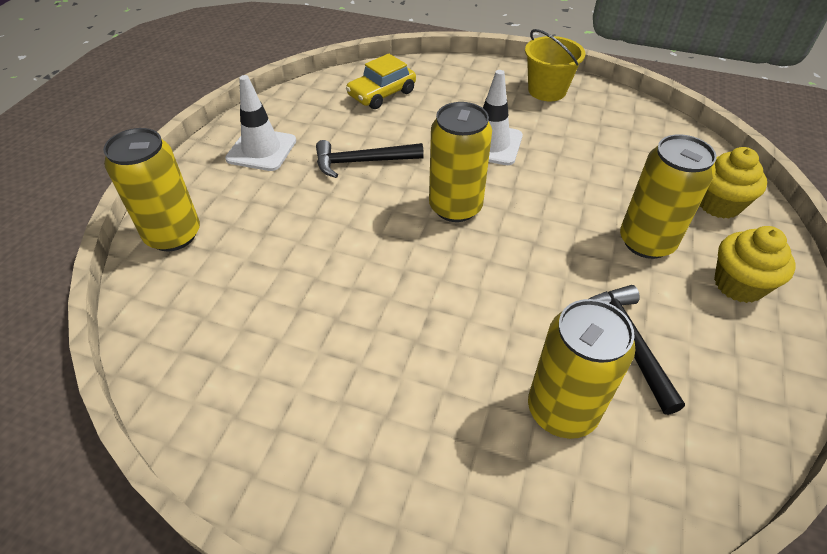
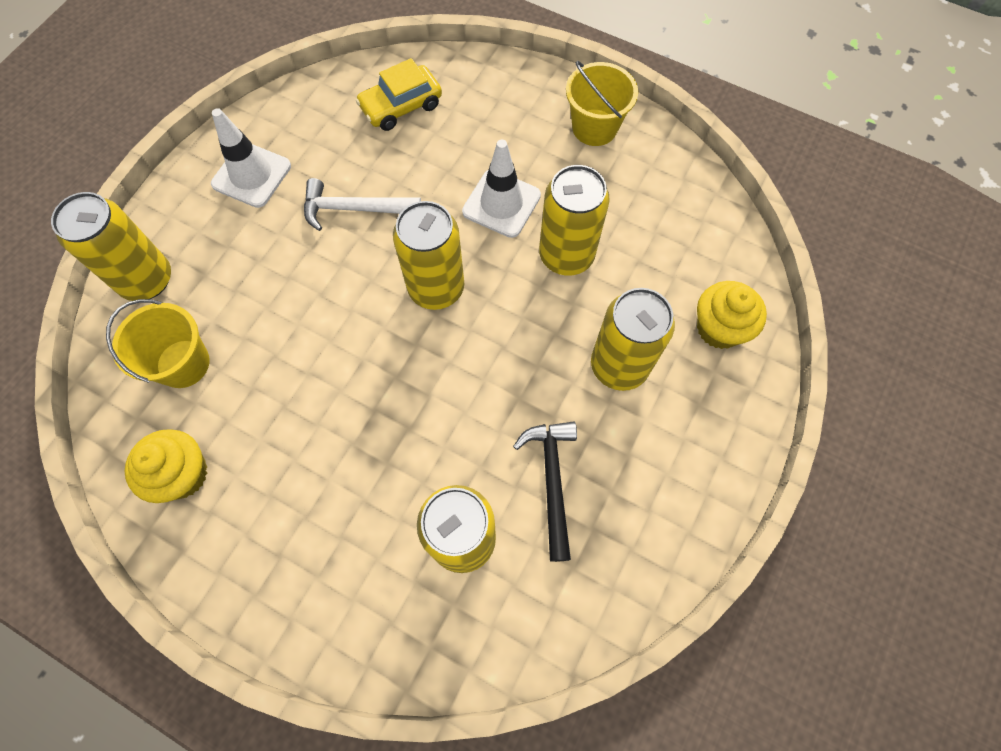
camera: 10 degrees right, 20 degrees up
(222, 297) = (183, 363): none -> yellow bucket
(362, 162) = (354, 209): black hammer -> white hammer
(561, 171) = (566, 255): none -> yellow can
(738, 284) = (690, 433): yellow cupcake -> yellow cupcake (183, 474)

